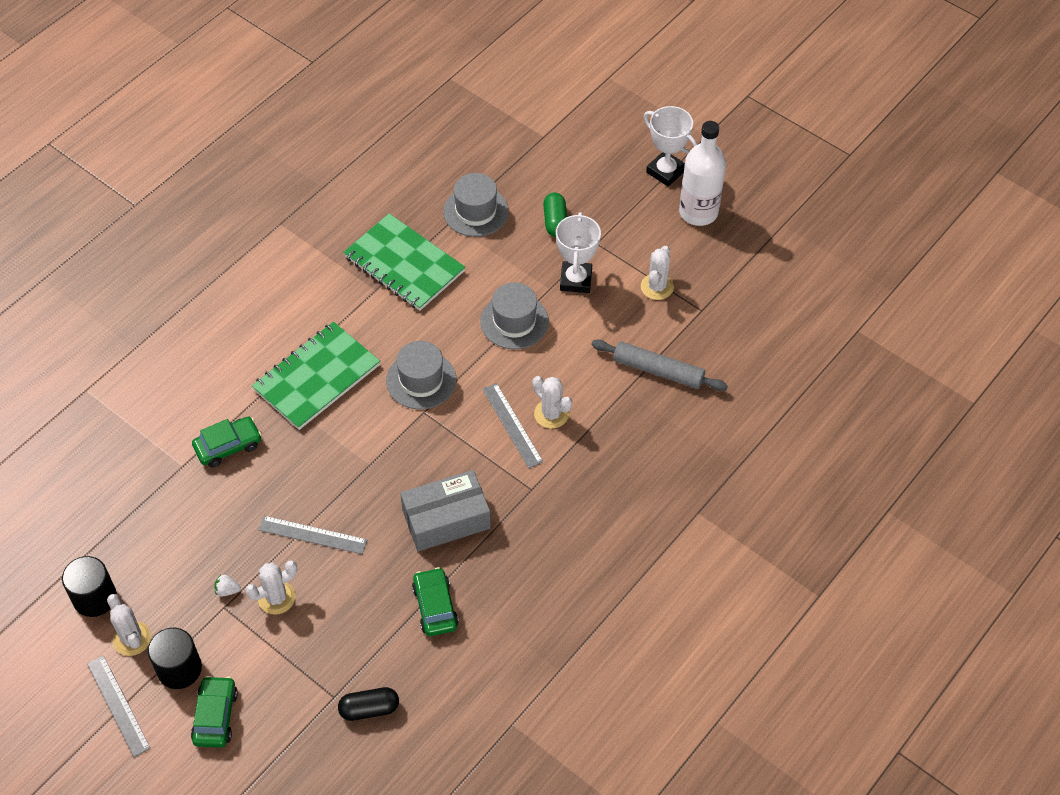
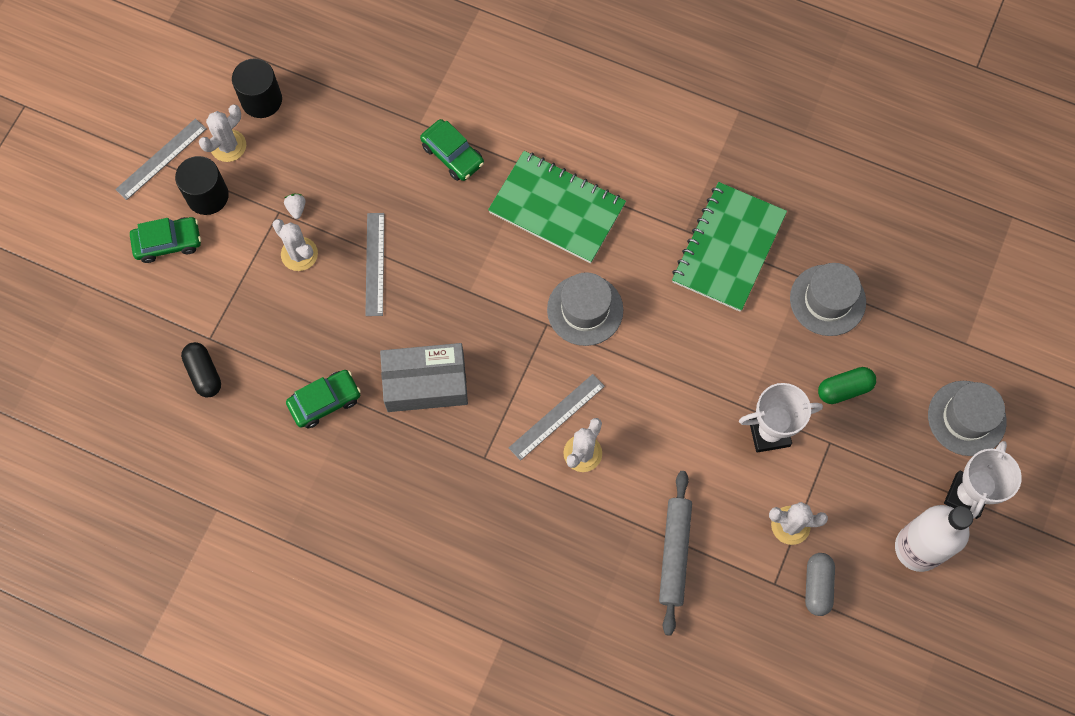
camera: 75 degrees right, 15 degrees up
(446, 519) = (425, 383): grey box -> grey box turned 60 degrees counterclockwise
(514, 321) = (691, 382): grey hat -> grey hat (966, 418)
(711, 283) = (817, 586): none -> grey capsule

